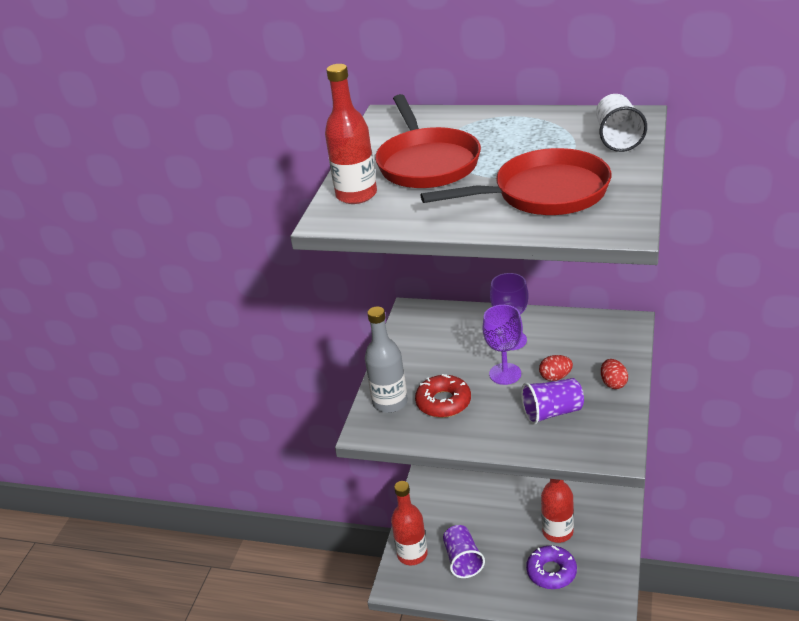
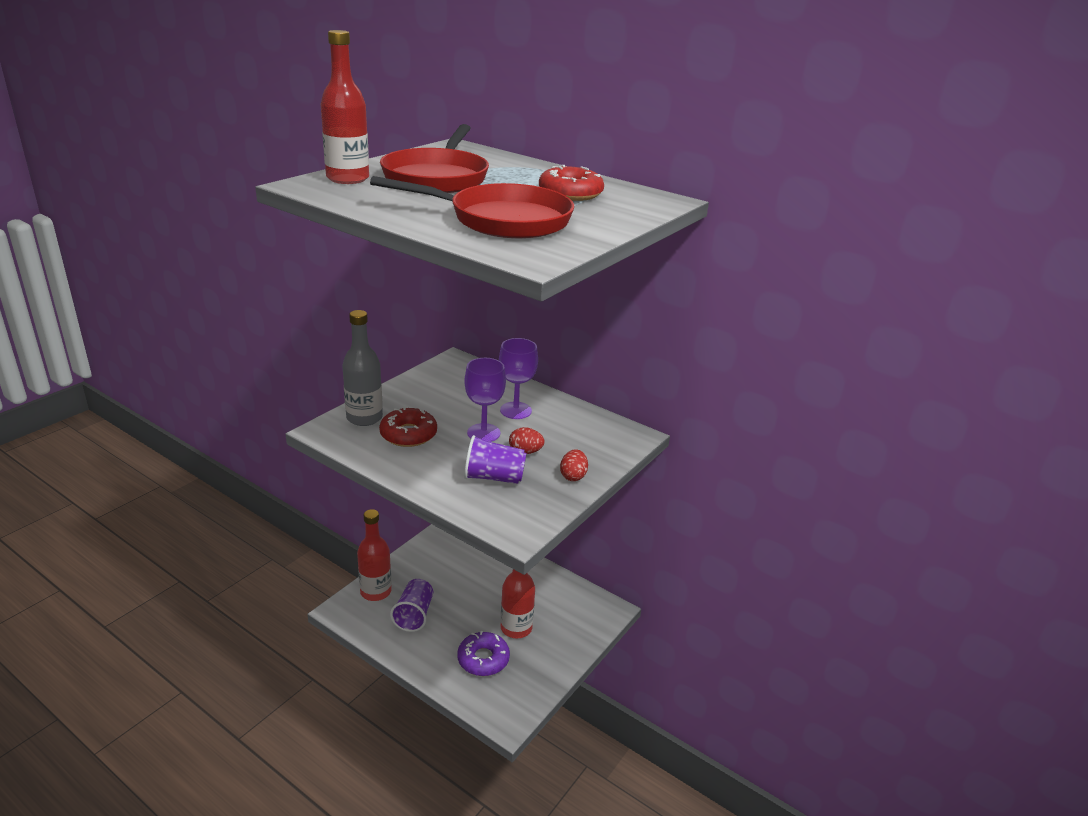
camera: 15 degrees right, 5 degrees down
(555, 139) = (570, 193): none -> red donut
(618, 138) = (627, 207): white cup -> none

